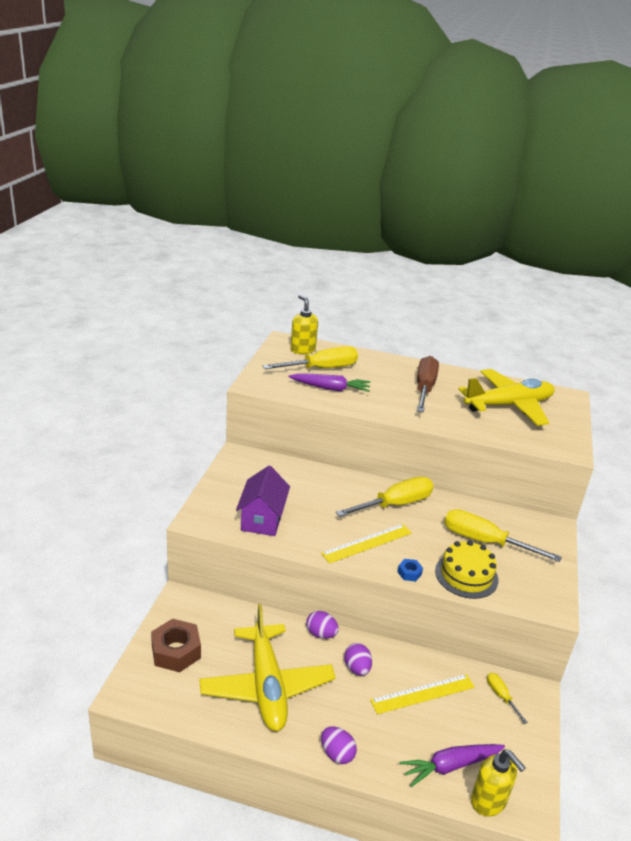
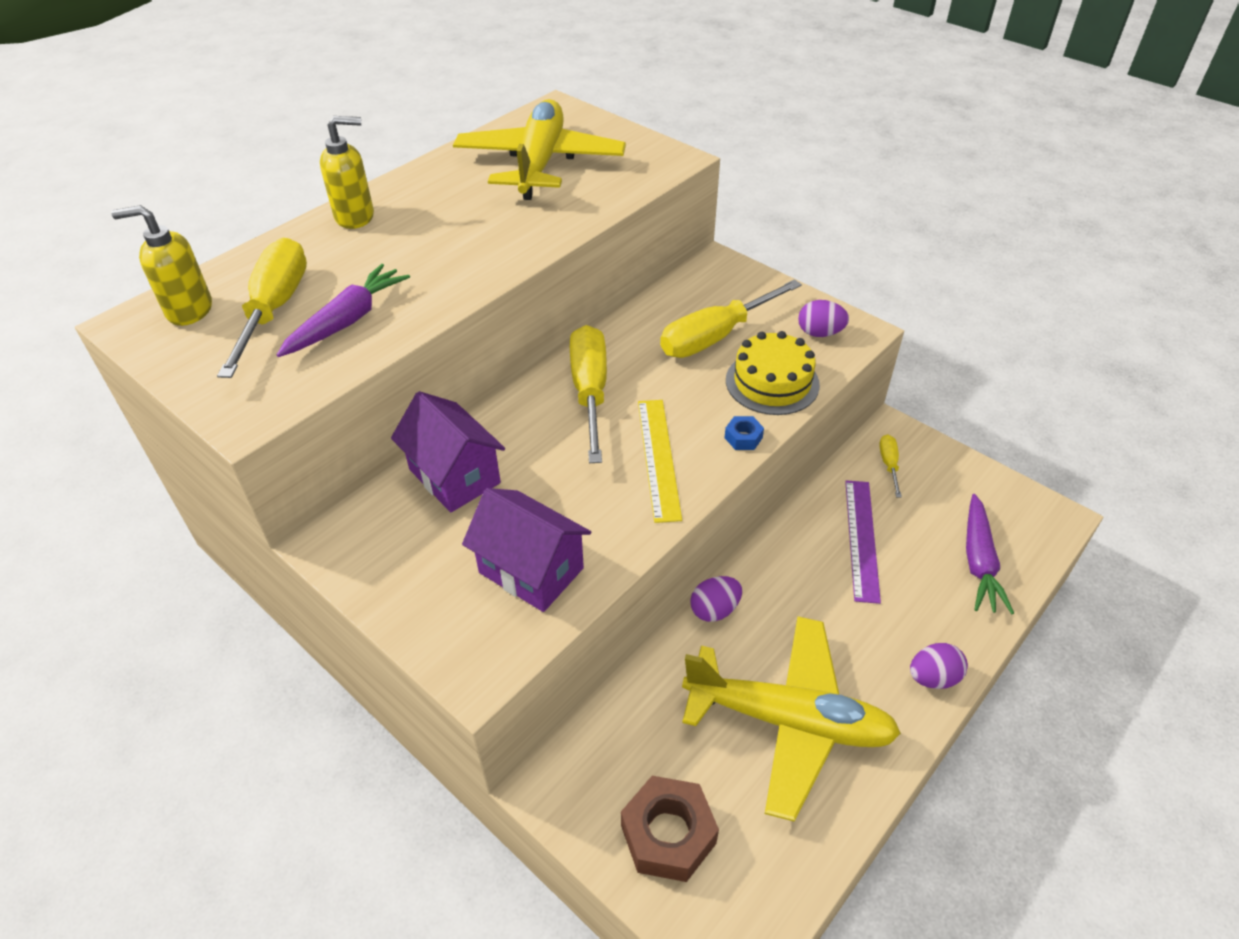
camera: 60 degrees left, 15 degrees up
(302, 477) = (454, 476): none -> purple house
(357, 668) = (795, 593): purple egg -> purple egg (819, 333)
(423, 694) = (862, 539): yellow ruler -> purple ruler
(424, 388) = (433, 219): brown screwdriver -> none
(488, 801) = (1034, 548): yellow soap dispenser -> yellow soap dispenser (355, 217)
(501, 696) = (889, 464): yellow screwdriver -> yellow screwdriver turned 90 degrees clockwise

